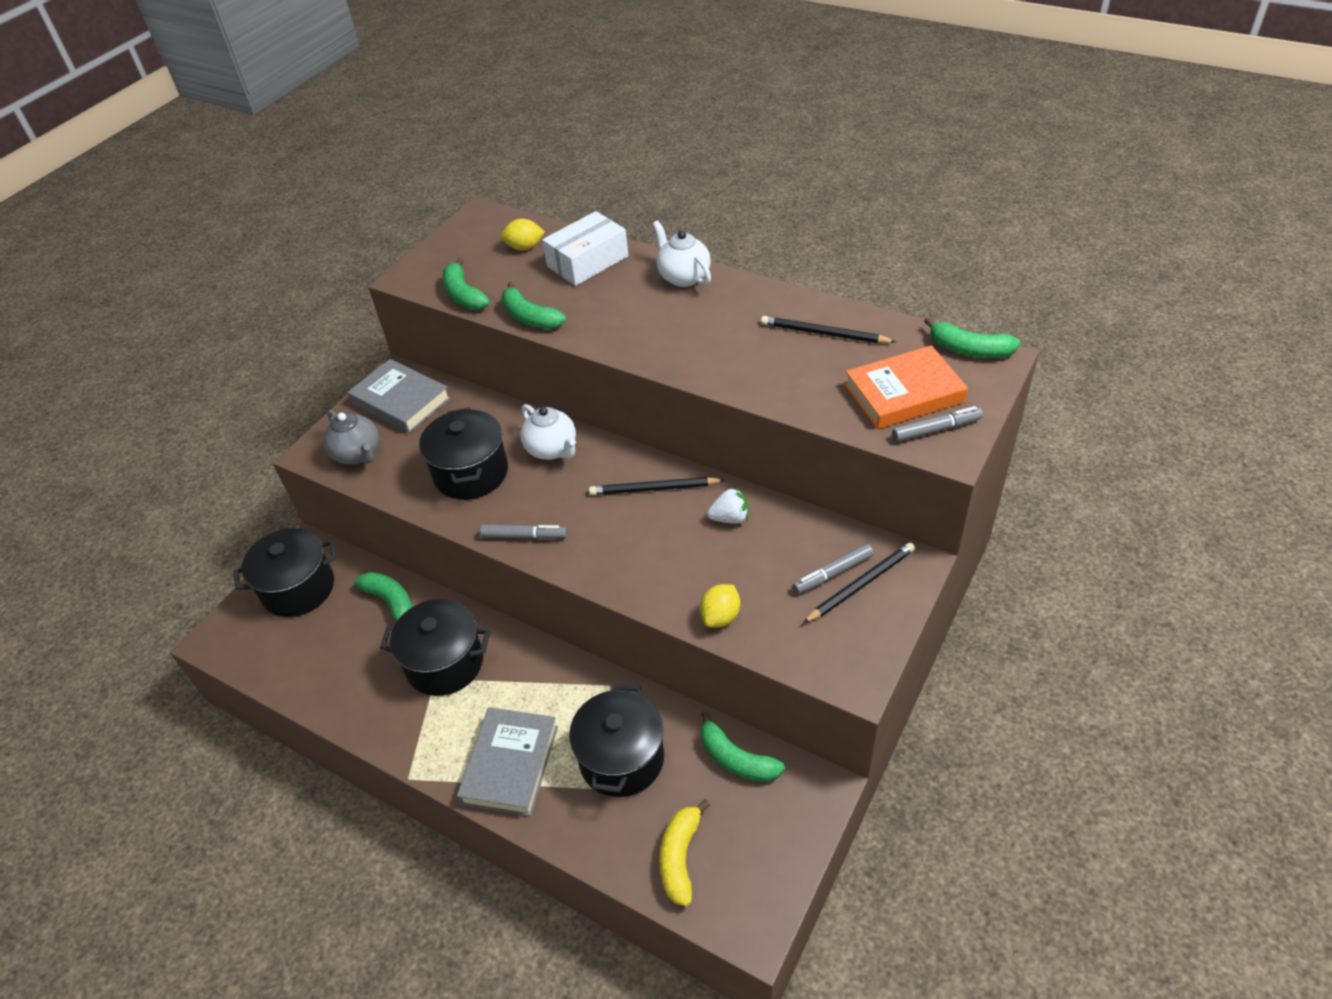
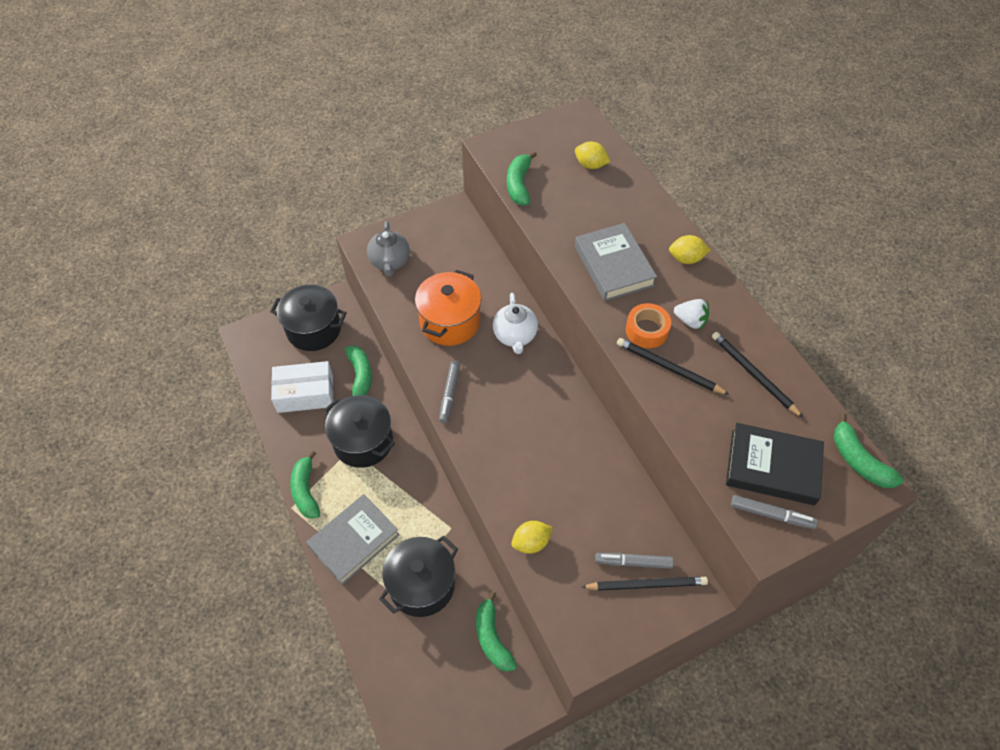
camera: 30 degrees right, 10 degrees up
(401, 401) = (444, 235): grey book -> grey book (613, 266)
(471, 473) = (450, 322): black pot -> orange pot
(524, 536) = (449, 394): grey marker -> grey marker turned 60 degrees clockwise
(530, 317) = (550, 231): green banana -> green banana (306, 491)
(587, 261) = (626, 203): white box -> white box (305, 393)
(654, 489) = (560, 412): black pencil -> black pencil (668, 368)
(680, 857) = (409, 678): yellow banana -> none
(683, 277) = (686, 258): white teapot -> yellow lemon
(696, 349) = (647, 330): none -> orange tape
(730, 518) = (595, 470): white strawberry -> white strawberry (690, 321)
(904, 393) = (772, 467): orange book -> black book

